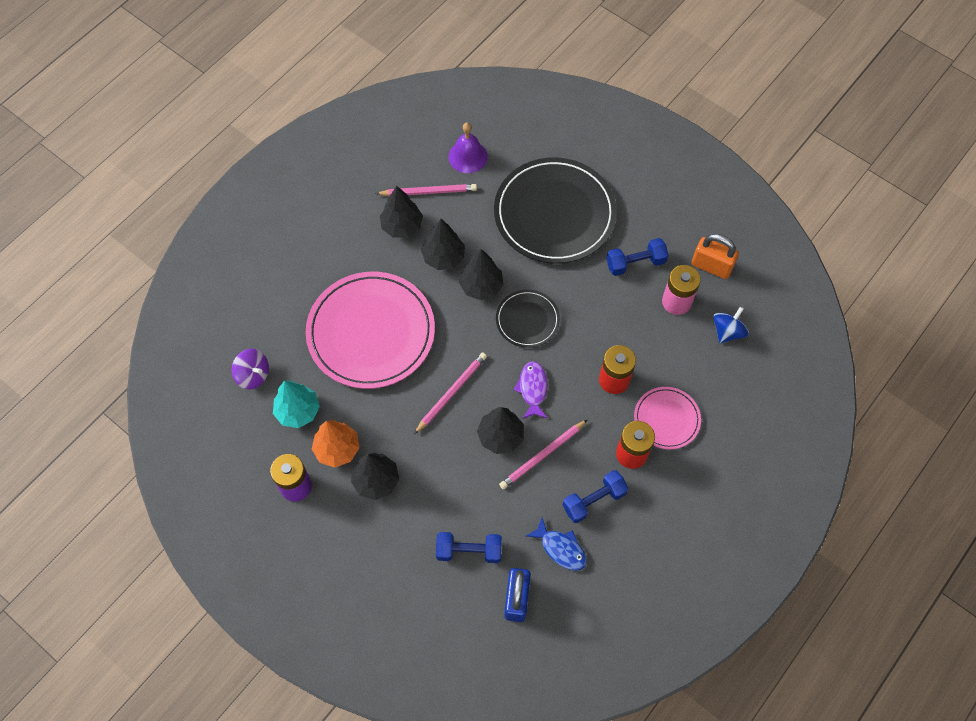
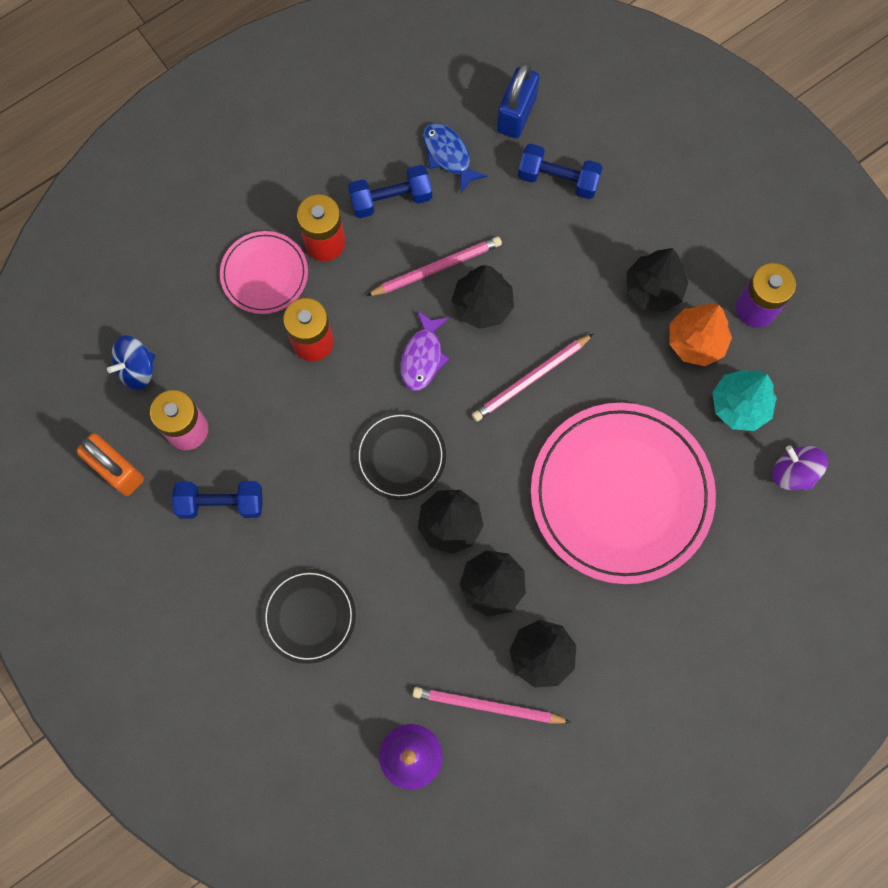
camera: 165 degrees left, 10 degrees up
(554, 213) = (309, 616): black plate -> black plate, size x0.50

